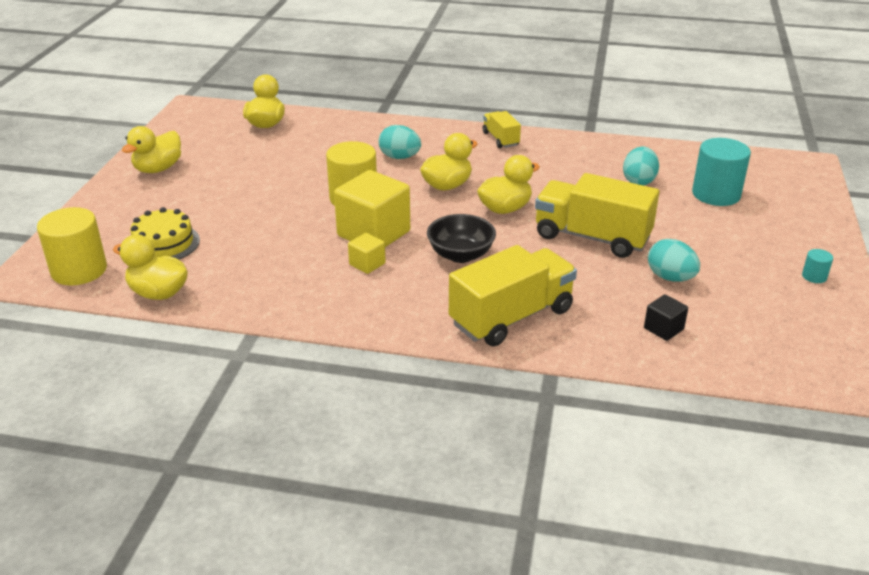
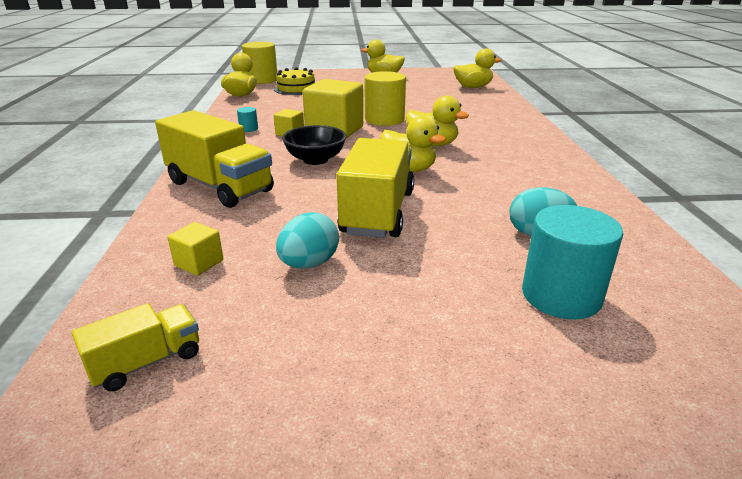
camera: 75 degrees right, 5 degrees down
(400, 157) = (466, 125): turquoise egg -> none
(500, 139) = (550, 155): yellow truck -> yellow truck (146, 362)
(663, 329) = (199, 263): black cube -> yellow cube
(814, 276) = (355, 405): turquoise cylinder -> turquoise cylinder (248, 129)

